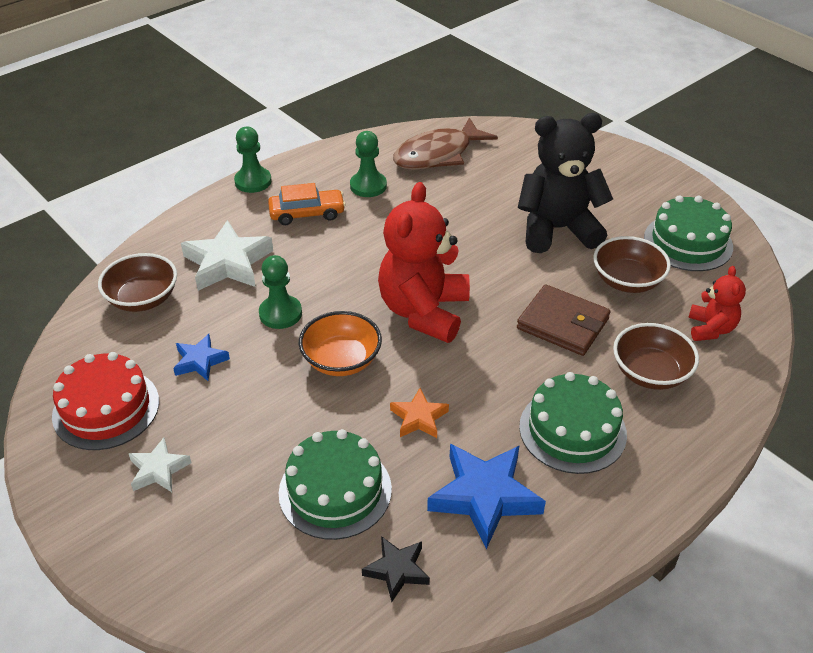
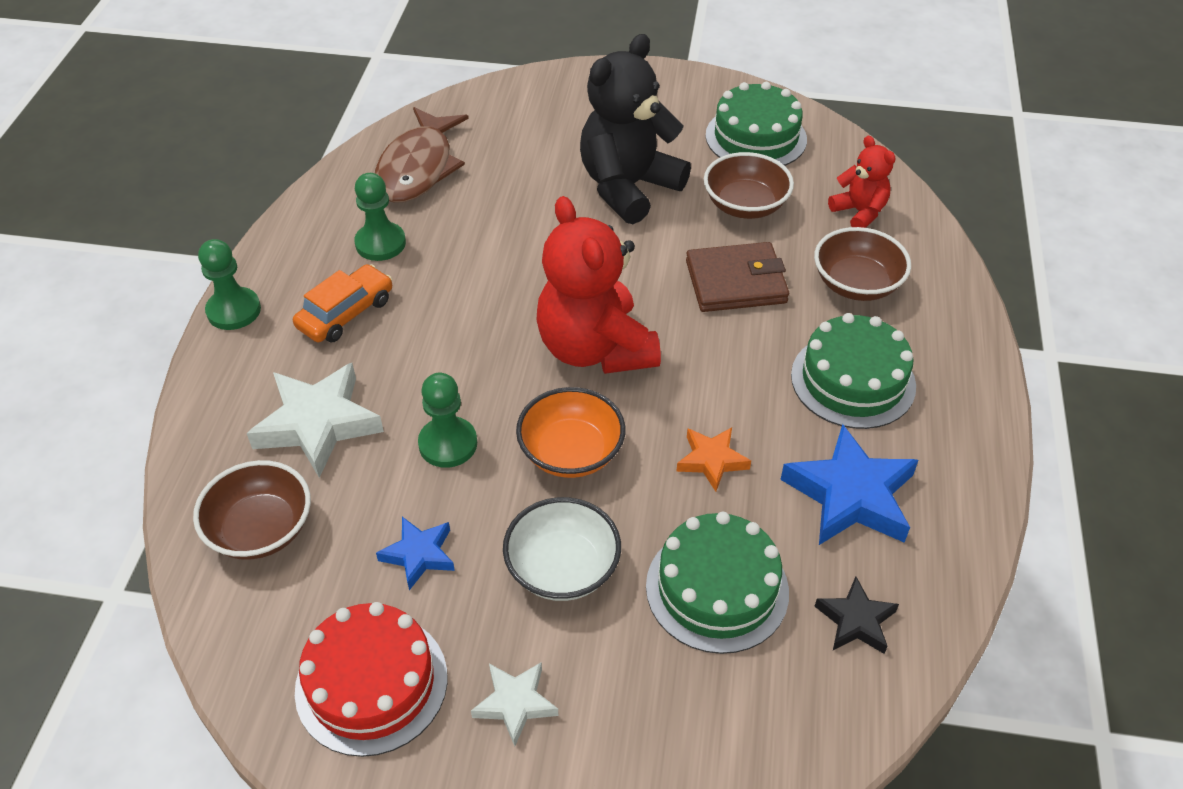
camera: 40 degrees left, 5 degrees up
(263, 419) = (562, 568): none -> white bowl

